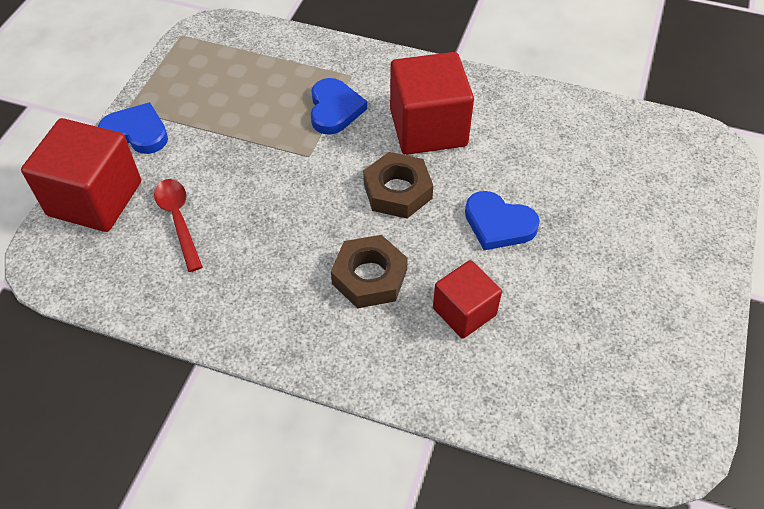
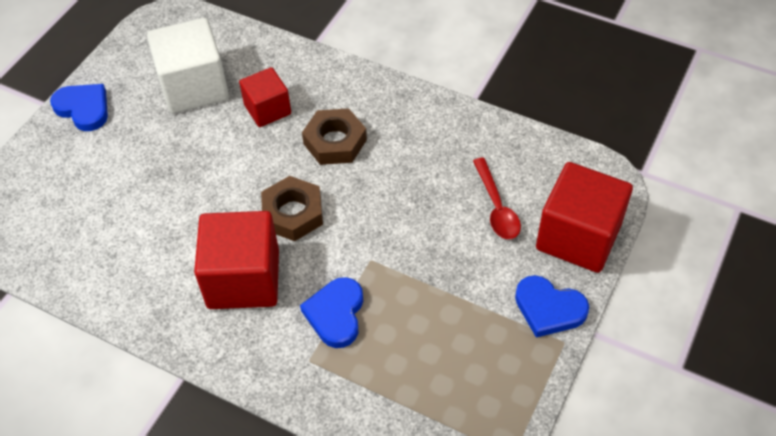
camera: 170 degrees left, 0 degrees up
(498, 224) = (213, 173): blue heart -> blue heart (83, 108)
(572, 334) = (194, 87): none -> white cube

